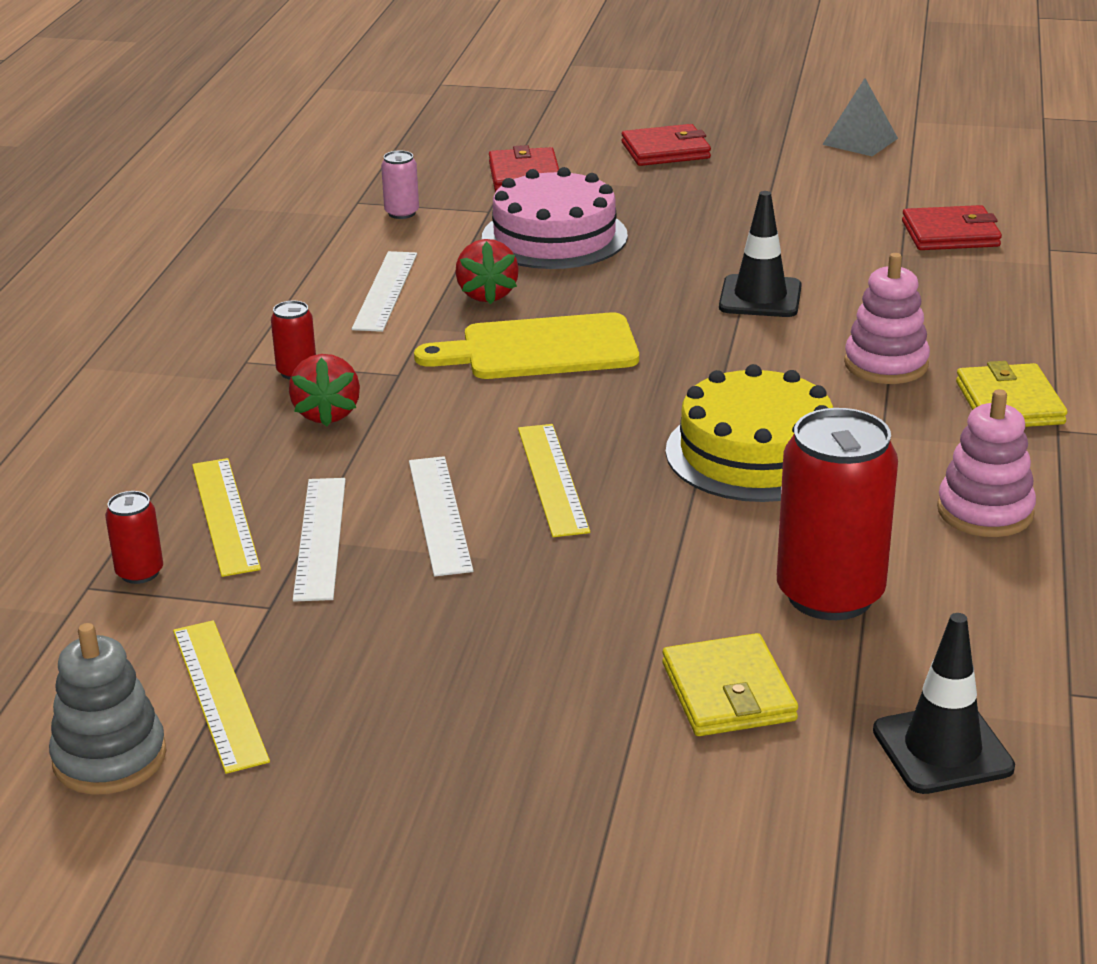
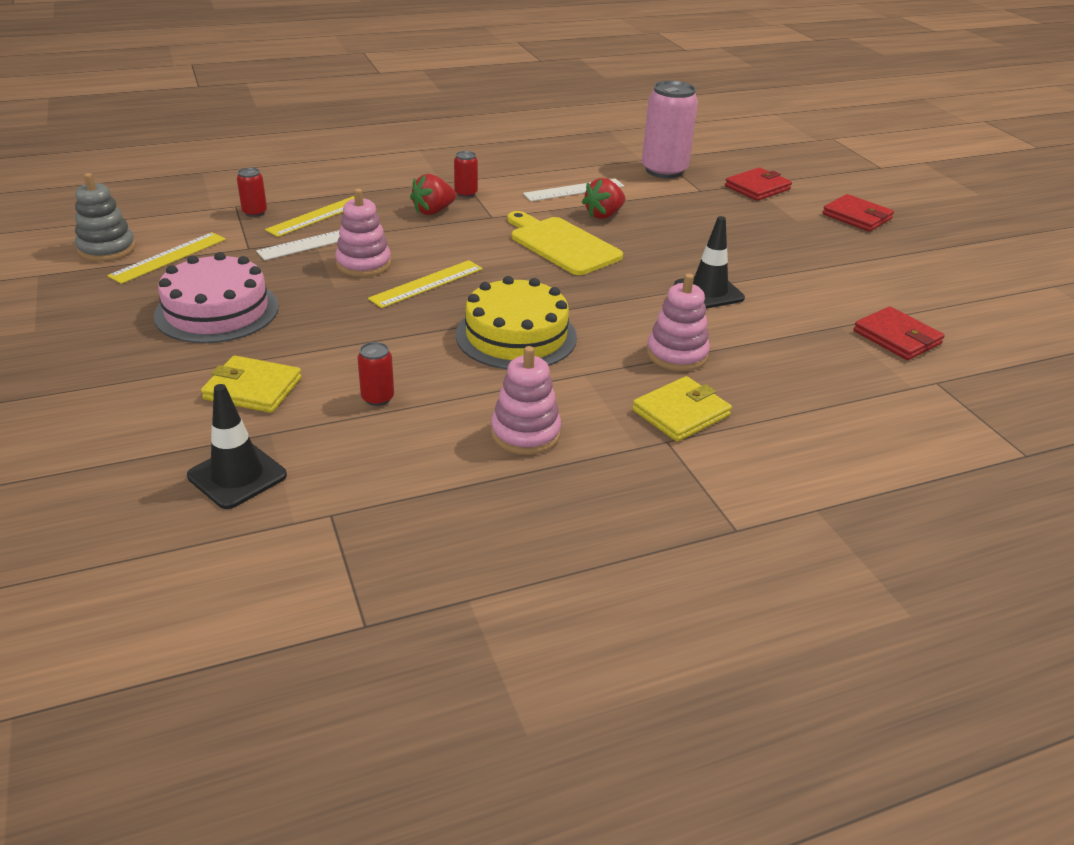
camera: 55 degrees right, 5 degrees up
(402, 213) = (664, 170): pink can -> pink can, size x2.19
(439, 514) = (363, 264): white ruler -> pink stacking toy
(554, 237) = (696, 214): pink cake -> pink cake (217, 311)
(728, 692) = (253, 388): yellow wallet -> yellow wallet turned 60 degrees clockwise
(830, 595) = (377, 398): red can -> red can, size x0.46
(860, 141) = (983, 273): grey pyramid -> none

